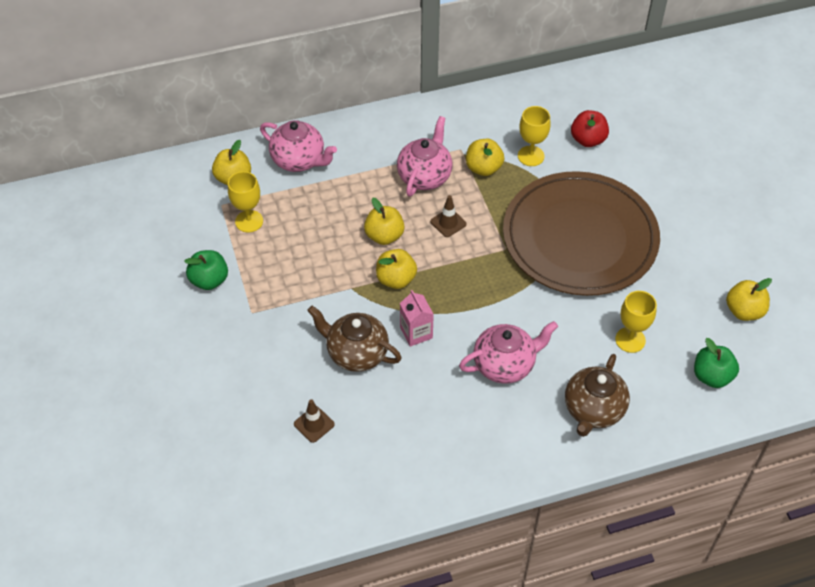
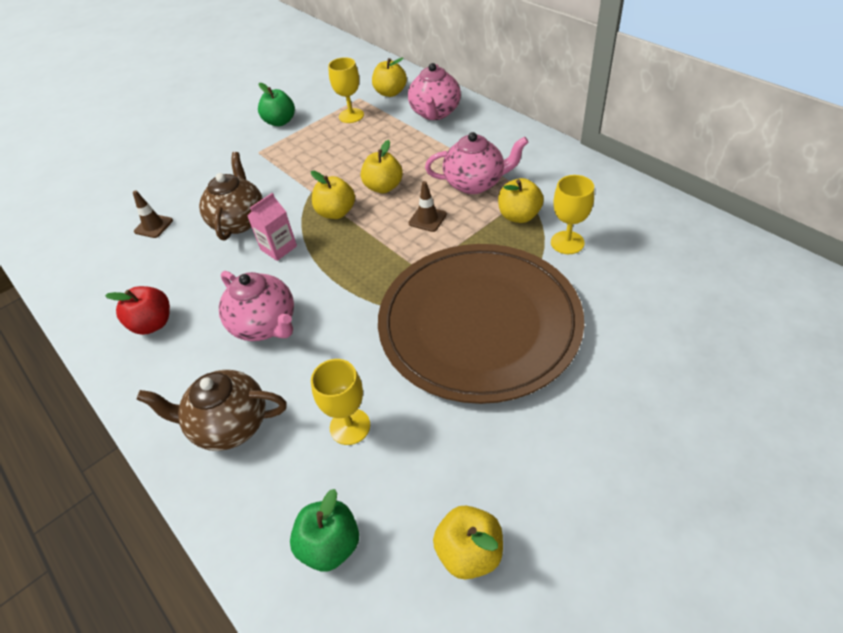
camera: 70 degrees right, 5 degrees down
(588, 140) = (636, 279): red apple -> red apple (153, 324)

